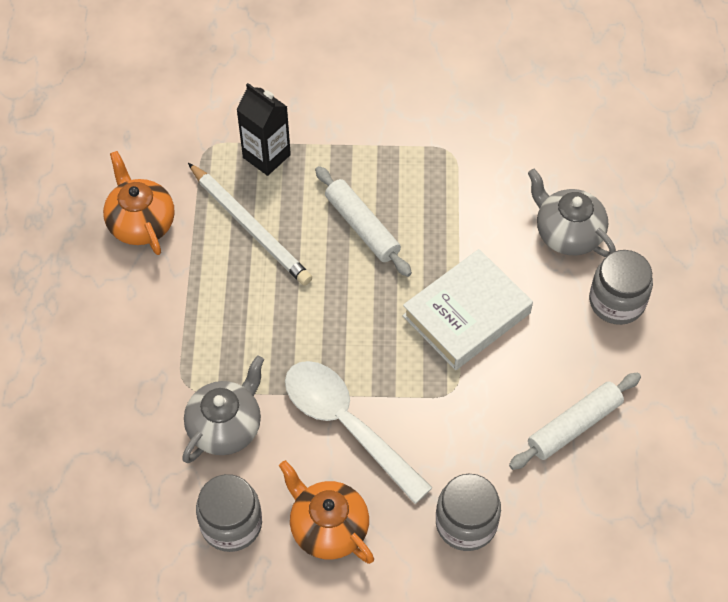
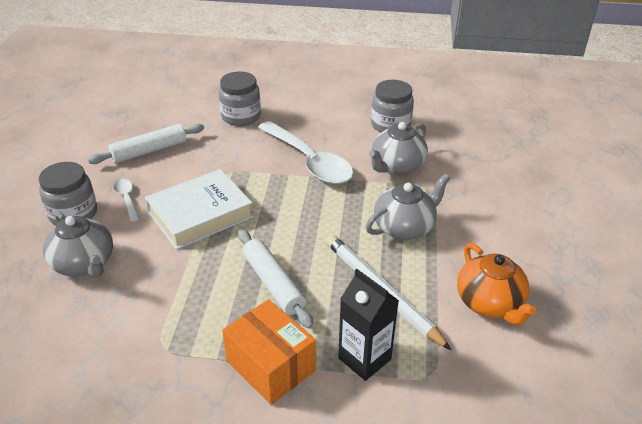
camera: 175 degrees left, 20 degrees down
(221, 316) = (405, 227): none -> grey teapot
(328, 527) = (328, 120): orange teapot -> none
(350, 143) = (270, 366): none -> orange box
(564, 332) = (127, 199): none -> white spoon

